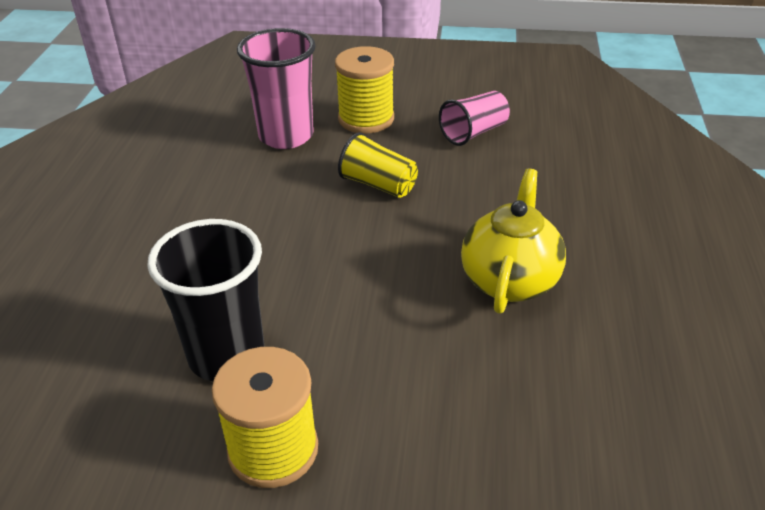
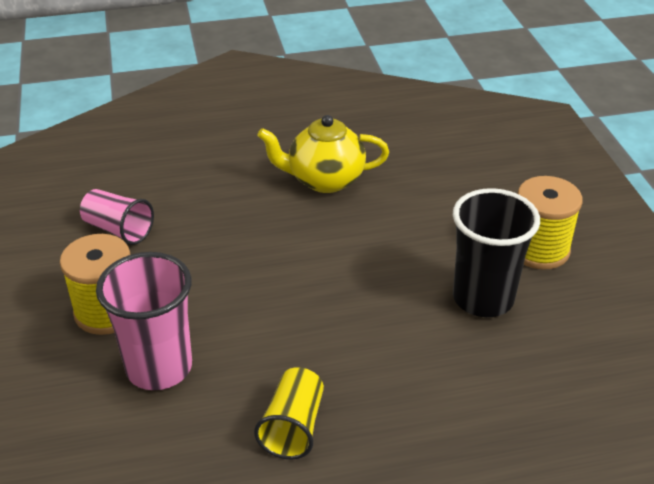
camera: 110 degrees left, 0 degrees up
(378, 185) = (229, 272): yellow cup -> yellow cup (293, 427)

